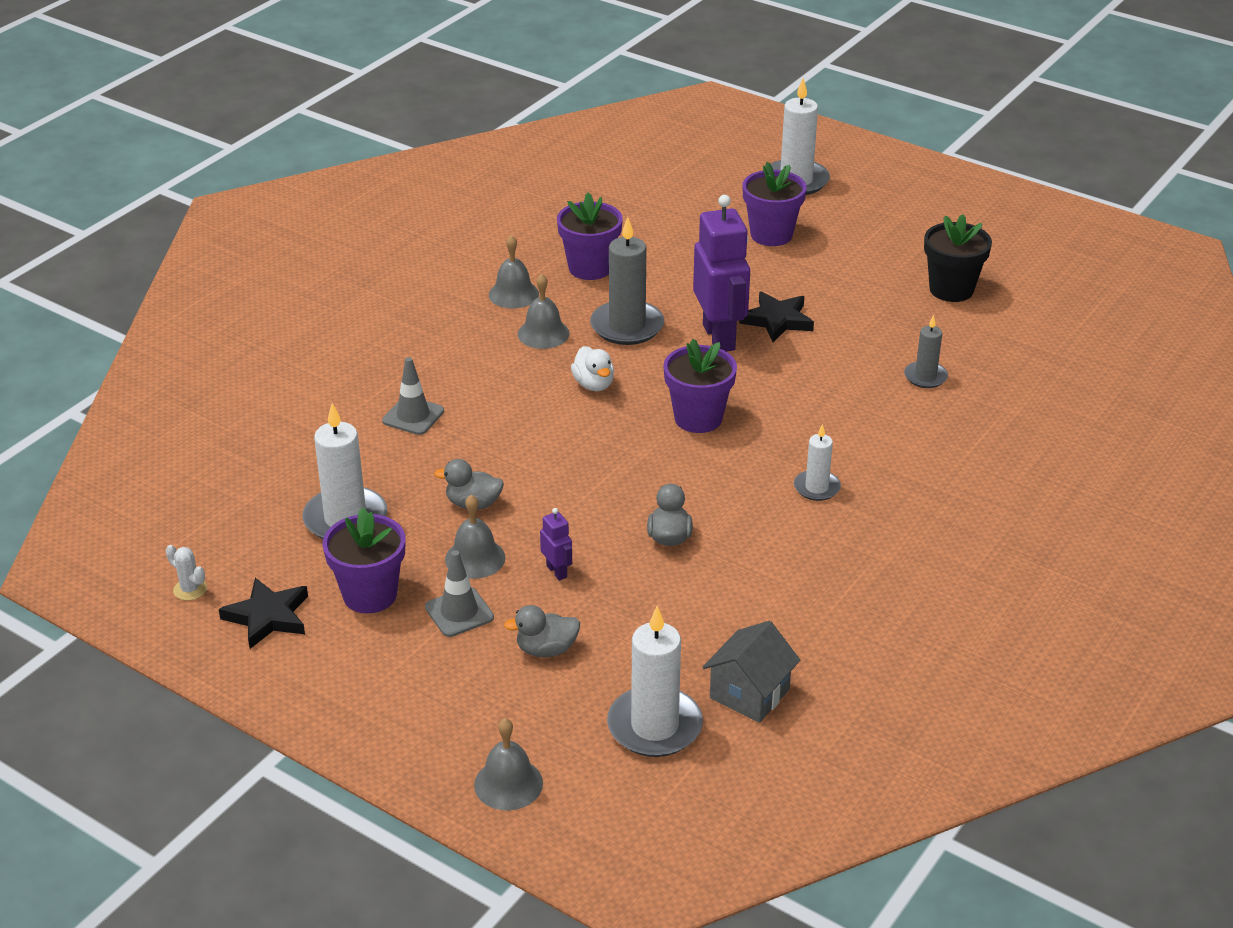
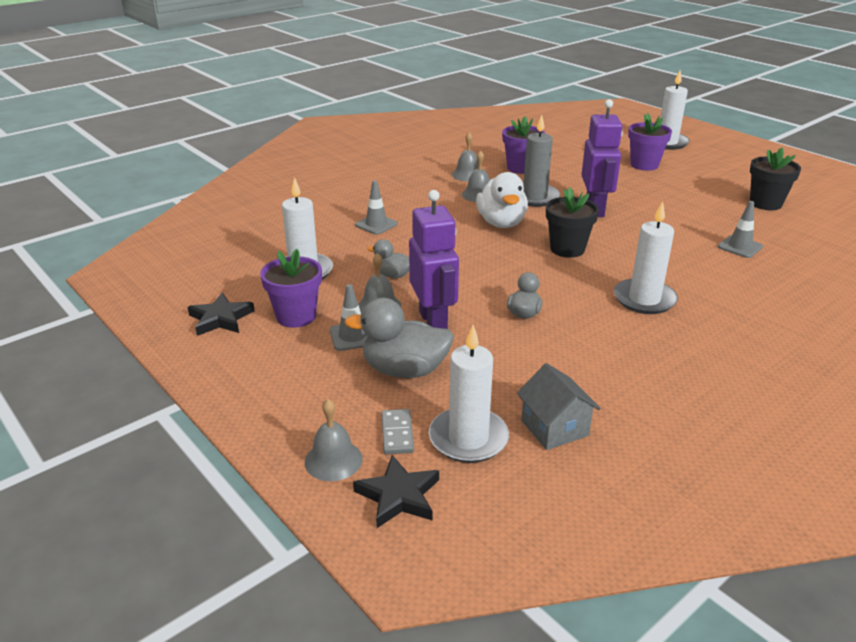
camera: 15 degrees right, 5 degrees down
(190, 589) = (181, 295): white cactus -> none
(546, 649) = (405, 370): grey duck -> grey duck, size x1.79
(557, 571) = (433, 322): purple robot -> purple robot, size x2.32
(569, 736) = (397, 434): none -> grey domino
(593, 384) = (501, 223): white duck -> white duck, size x1.79
(698, 418) = (567, 249): purple flower pot -> black flower pot
(749, 694) = (554, 428): grey house -> grey house turned 75 degrees counterclockwise
(777, 320) = (637, 205): black star -> black star (398, 496)
(816, 487) = (644, 299): white candle -> white candle, size x1.76
(925, 377) = (740, 247): grey candle -> grey traffic cone

